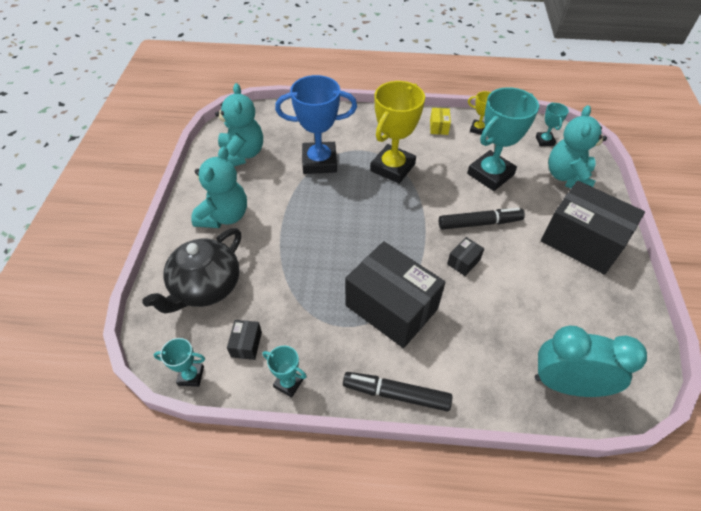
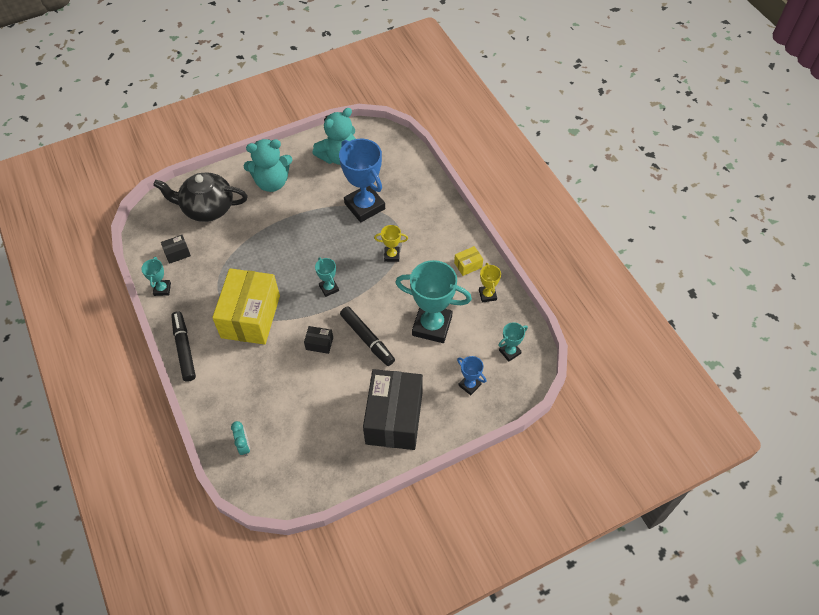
camera: 60 degrees right, 5 degrees up
(191, 376) = (142, 239): turquoise trophy -> turquoise trophy (329, 288)
(391, 307) = (250, 316): black box -> yellow box
(392, 167) = (392, 255): yellow trophy -> yellow trophy, size x0.48
(566, 384) = (244, 446): turquoise clock -> turquoise clock, size x0.46
(567, 177) = (469, 385): turquoise teddy bear -> blue trophy

